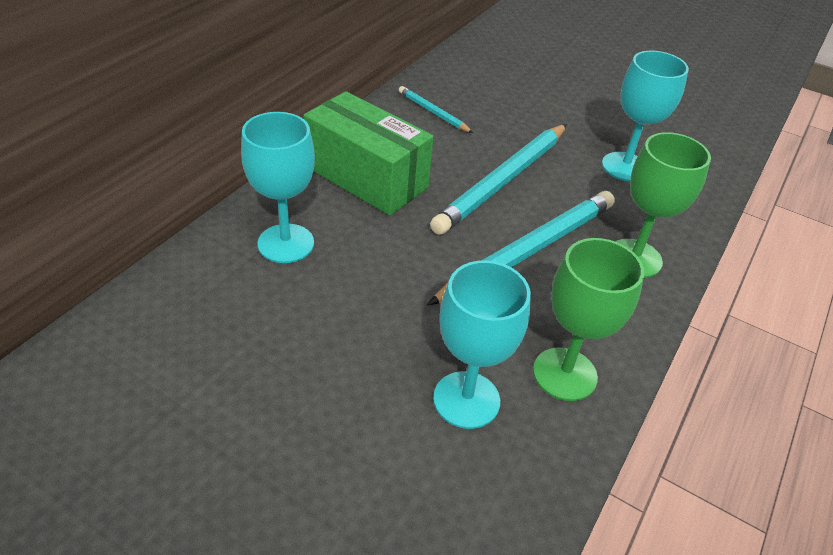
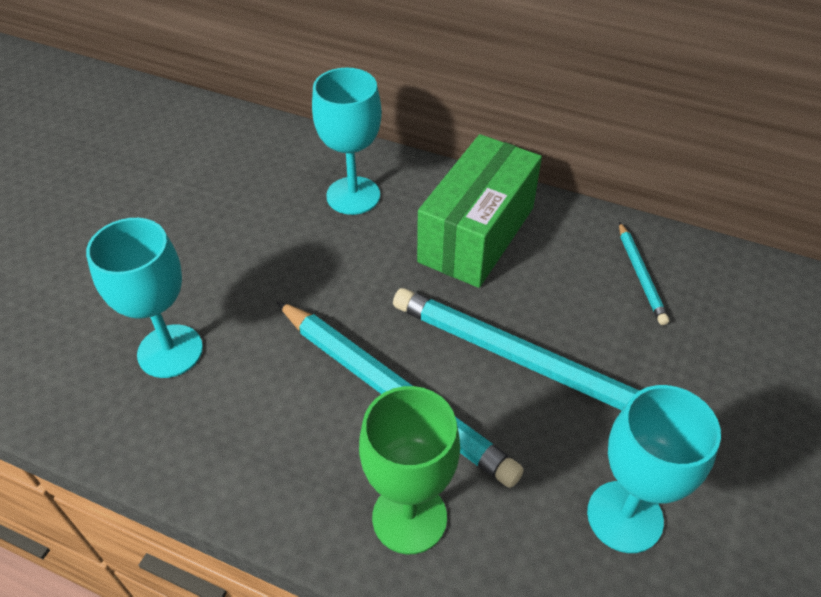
camera: 85 degrees right, 5 degrees up
(433, 112) = (641, 275): turquoise pencil -> turquoise pencil turned 135 degrees clockwise
(564, 374) = (204, 434): green goblet -> none

